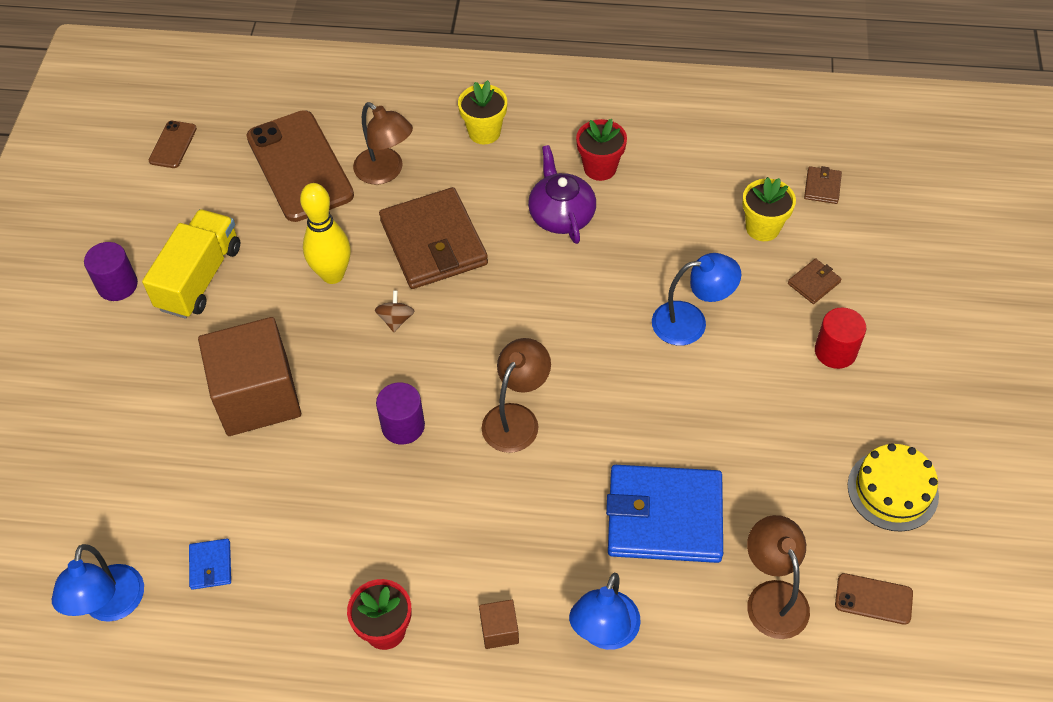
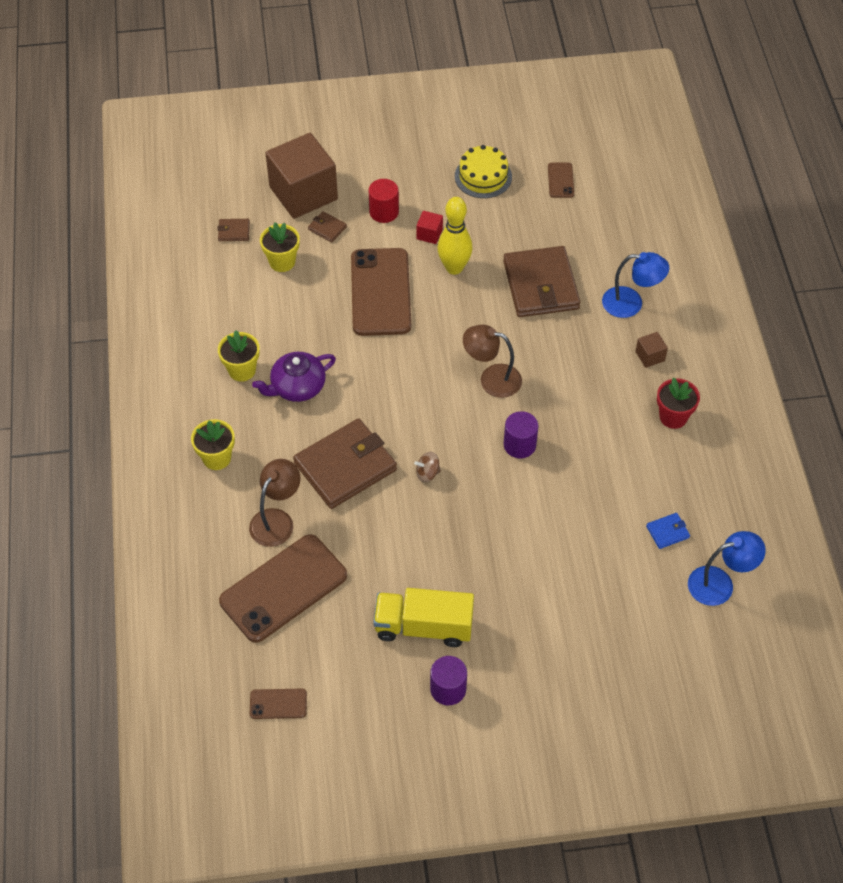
camera: 105 degrees left, 0 degrees up
(257, 396) = (524, 546): brown cube -> brown cube (303, 193)
(333, 275) = (395, 529): yellow bowling pin -> yellow bowling pin (454, 268)
(600, 168) = (242, 370): red flower pot -> yellow flower pot
(664, 517) = (540, 285): blue wallet -> brown wallet
(691, 322) = (380, 292): blue lamp -> brown phone
(772, 596) = (576, 226): brown lamp -> none
(785, 397) = (429, 234): none -> red cube

